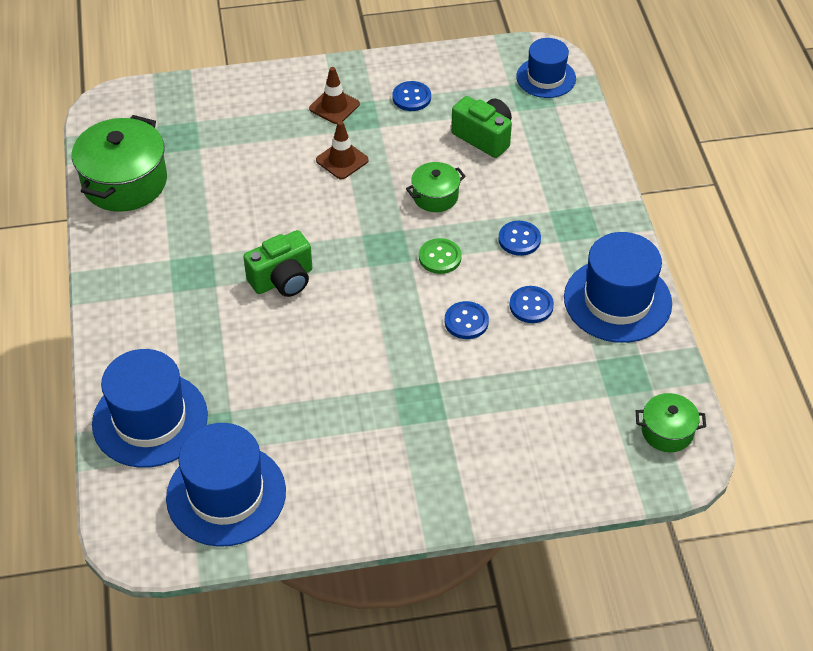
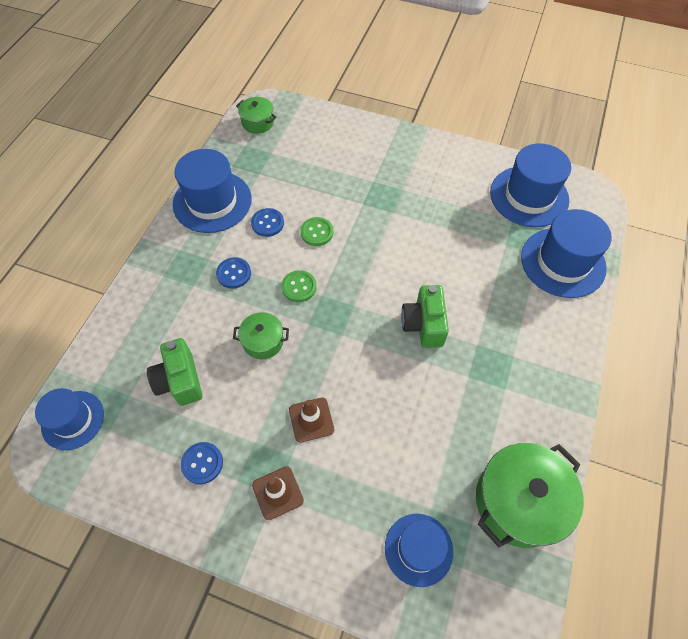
camera: 150 degrees left, 10 degrees up
(197, 121) = (418, 549): none -> blue hat
(283, 280) = (423, 324): green camera -> green camera turned 90 degrees counterclockwise
(466, 321) = (317, 232): blue button -> green button

